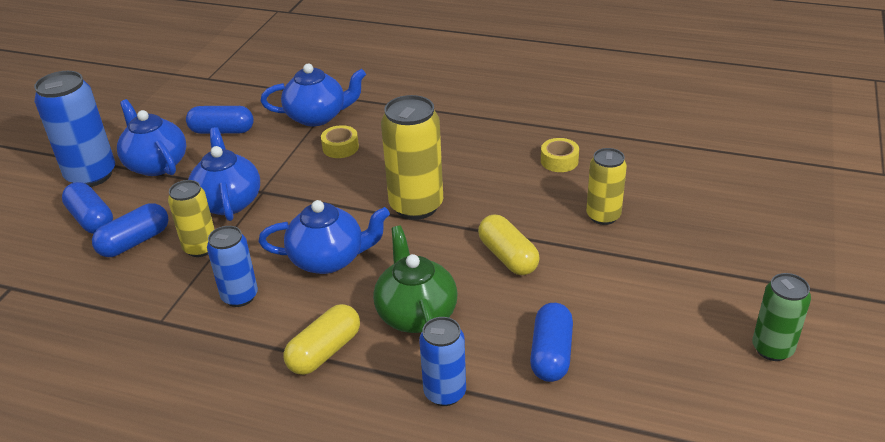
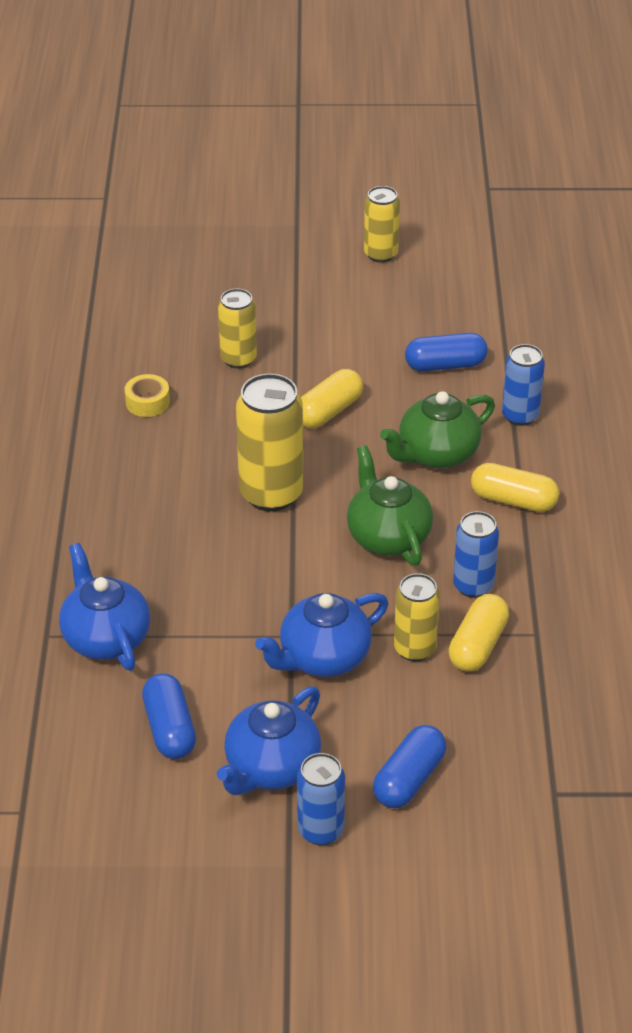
camera: 110 degrees left, 5 degrees up
(91, 175) = (320, 830): blue can -> blue can, size x0.62
(135, 242) = (430, 714): blue capsule -> none
(176, 283) = (477, 645): none -> yellow capsule
(328, 259) = (387, 537): blue teapot -> green teapot
(340, 147) = (174, 591): yellow tape -> none
(772, 349) = (380, 254): green can -> yellow can

